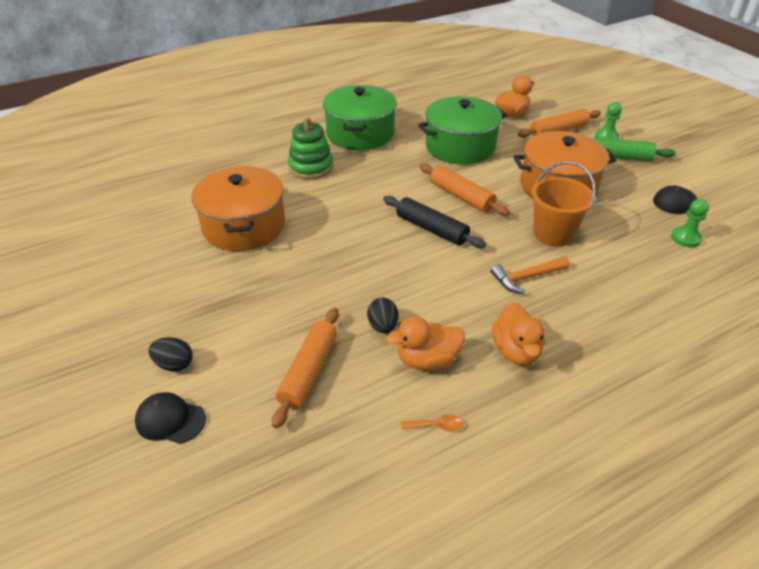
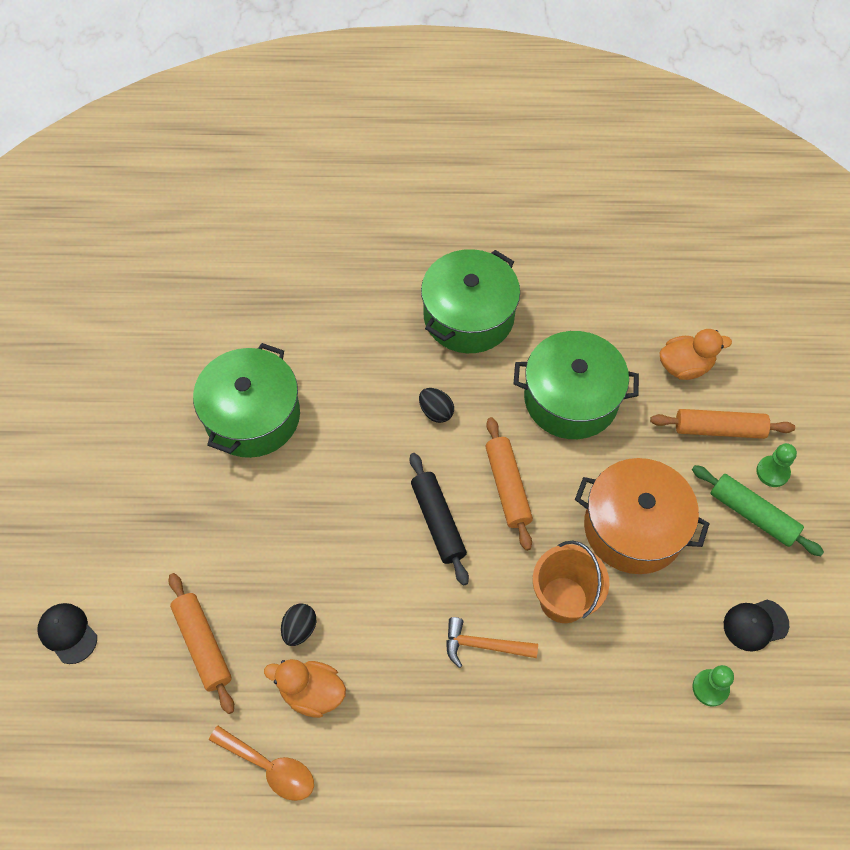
camera: 30 degrees right, 20 degrees up
(174, 364) = (99, 572): black egg -> black egg (436, 412)
(244, 226) = (252, 416): orange pot -> green pot
(308, 371) = (203, 645): orange rolling pin -> orange rolling pin turned 75 degrees counterclockwise
(311, 167) = (375, 351): green stacking toy -> none
(437, 425) = (270, 767): orange spoon -> orange spoon, size x1.97
(516, 351) = (400, 730): orange duck -> none

